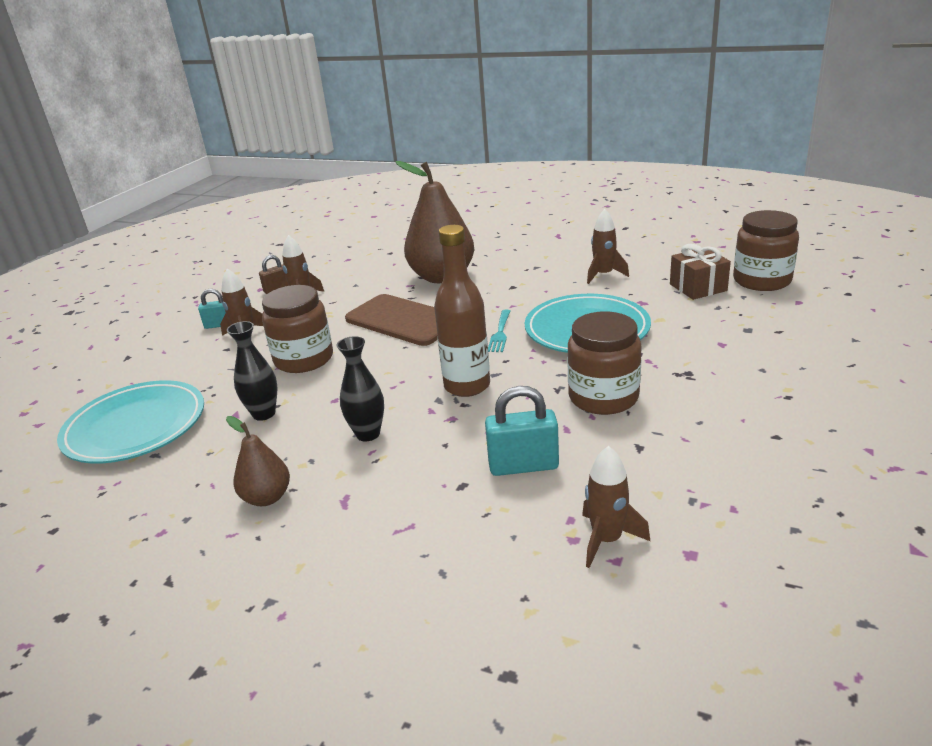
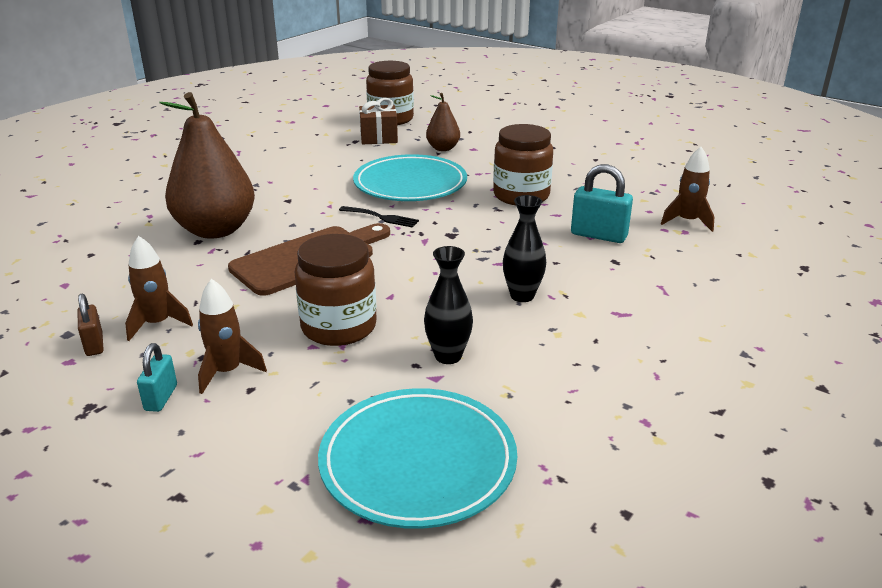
camera: 80 degrees left, 0 degrees up
(267, 497) = (606, 354): brown pear -> brown pear (443, 148)
(467, 386) = (468, 243): brown bottle -> none
(500, 333) = (382, 217): turquoise fork -> black fork
(523, 466) = (598, 235): turquoise padlock -> turquoise padlock turned 75 degrees counterclockwise
(603, 275) = (313, 162): brown rocket -> none

